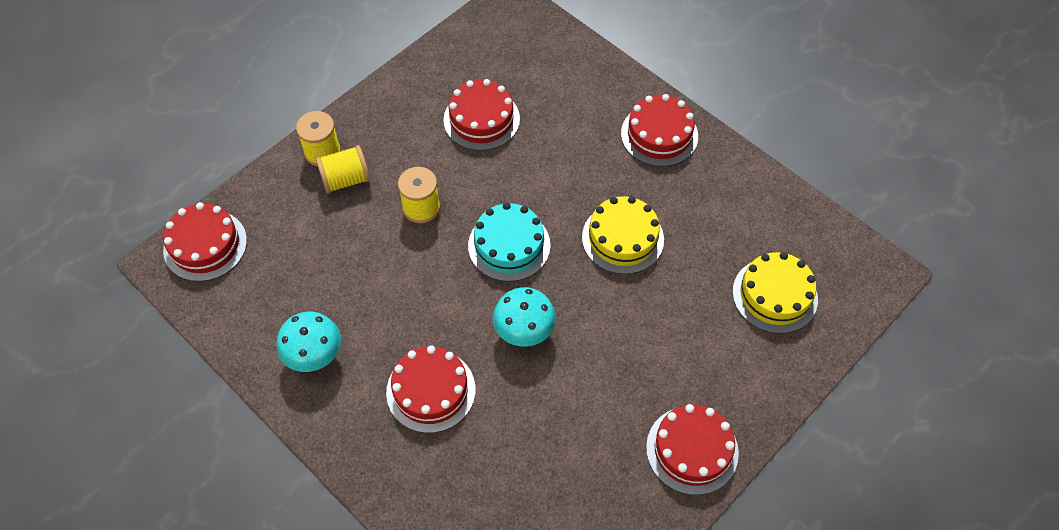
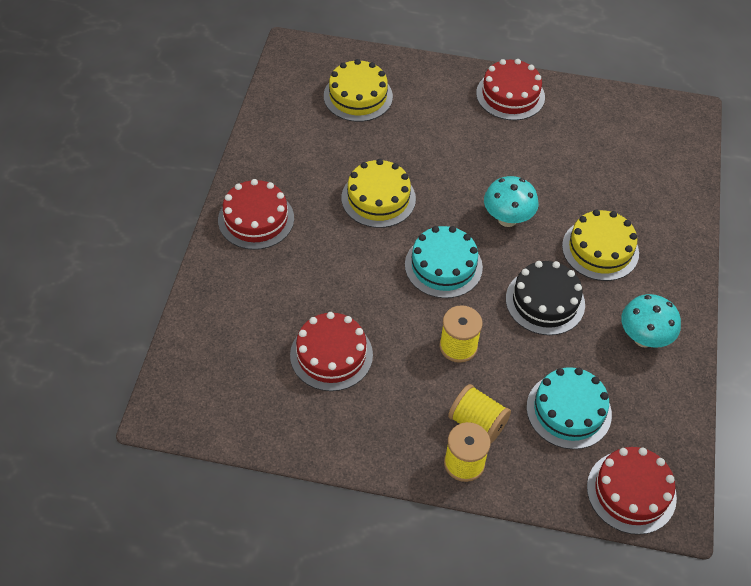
camera: 125 degrees left, 5 degrees down
(302, 249) = (568, 410): none -> turquoise cake
(412, 302) = (545, 301): none -> black cake
(431, 390) = (600, 249): red cake -> yellow cake

